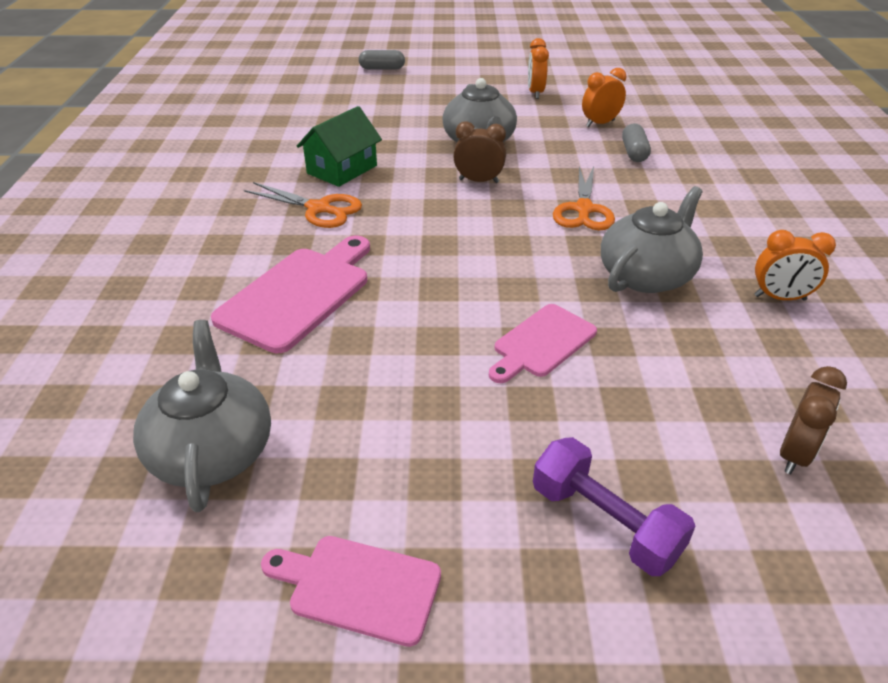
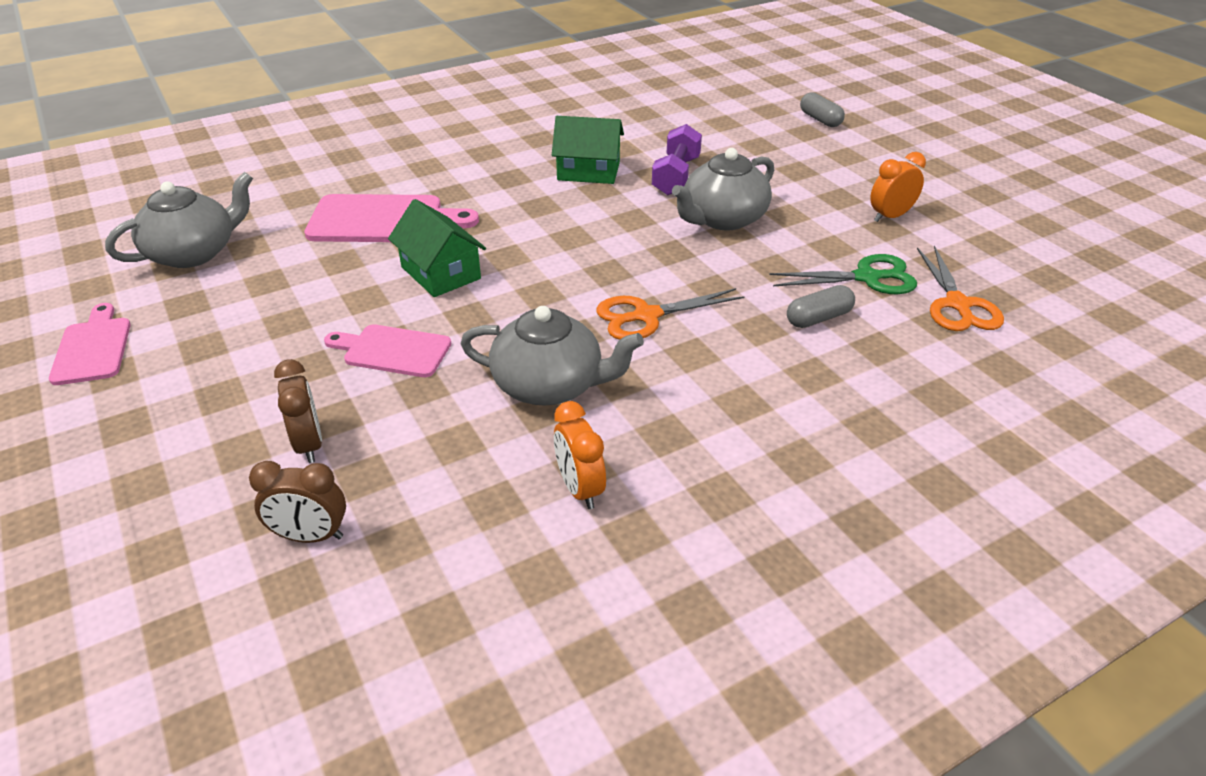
camera: 60 degrees right, 0 degrees up
(319, 209) = (512, 184): orange scissors -> orange scissors (957, 304)
(434, 285) = (441, 273): none -> green house
(478, 181) = (641, 242): brown clock -> brown clock (309, 444)
(600, 123) = (867, 278): orange clock -> green scissors
(604, 522) = (183, 438): purple dumbbell -> purple dumbbell (676, 176)

